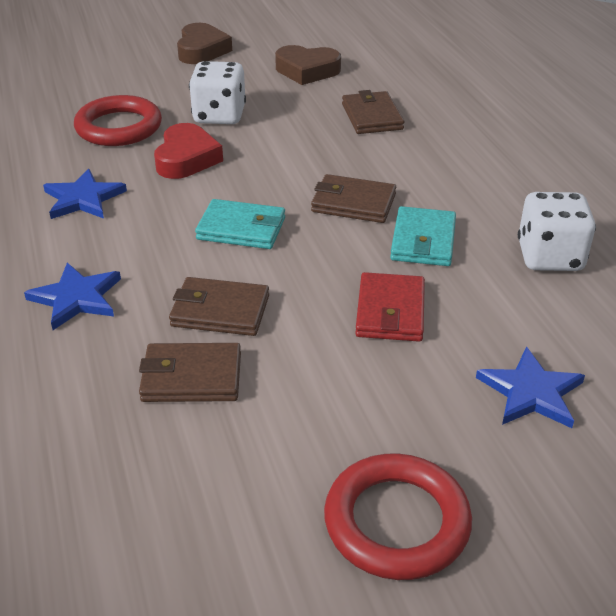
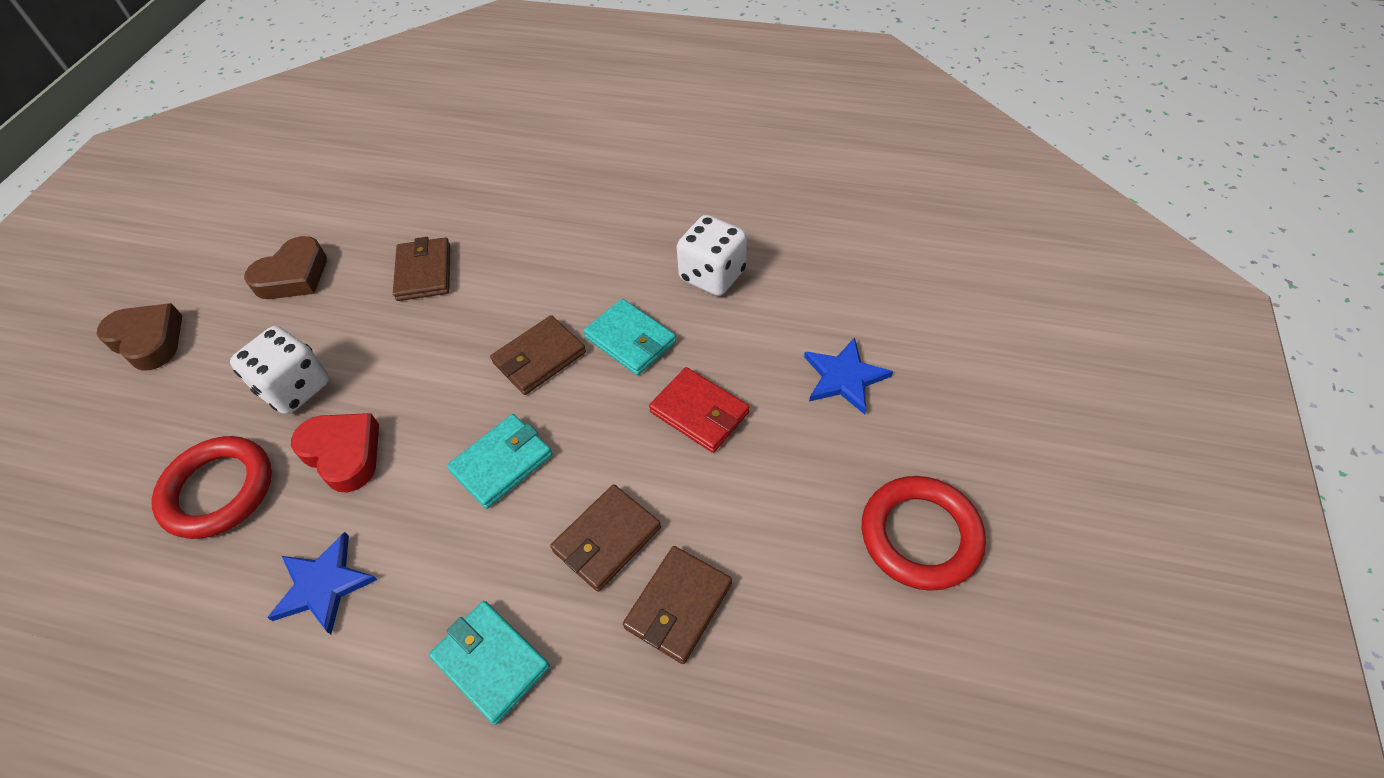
camera: 55 degrees left, 15 degrees up
(76, 298) = (491, 662): blue star -> turquoise wallet
(372, 117) = (424, 272): brown wallet -> brown wallet turned 60 degrees clockwise

